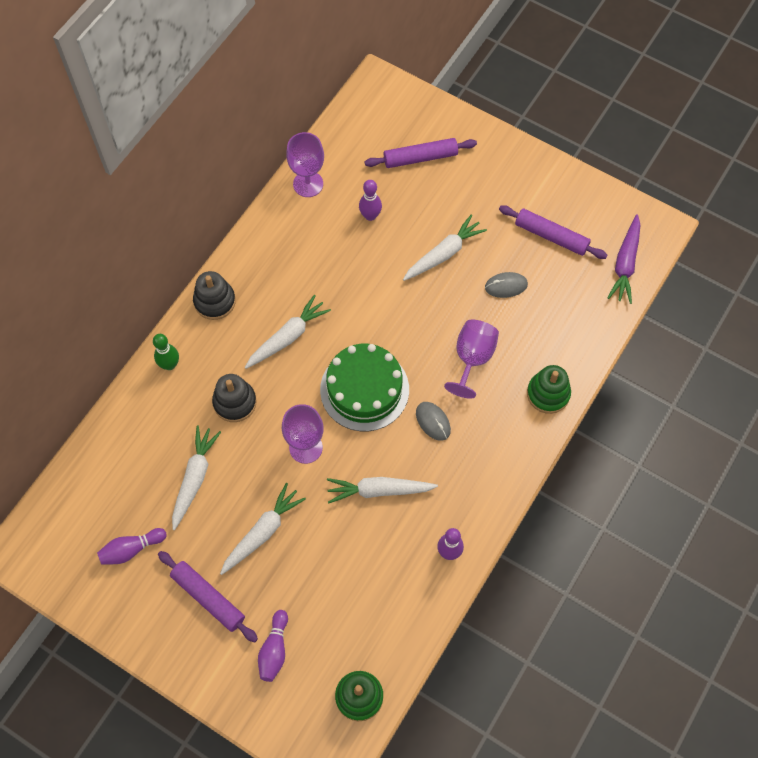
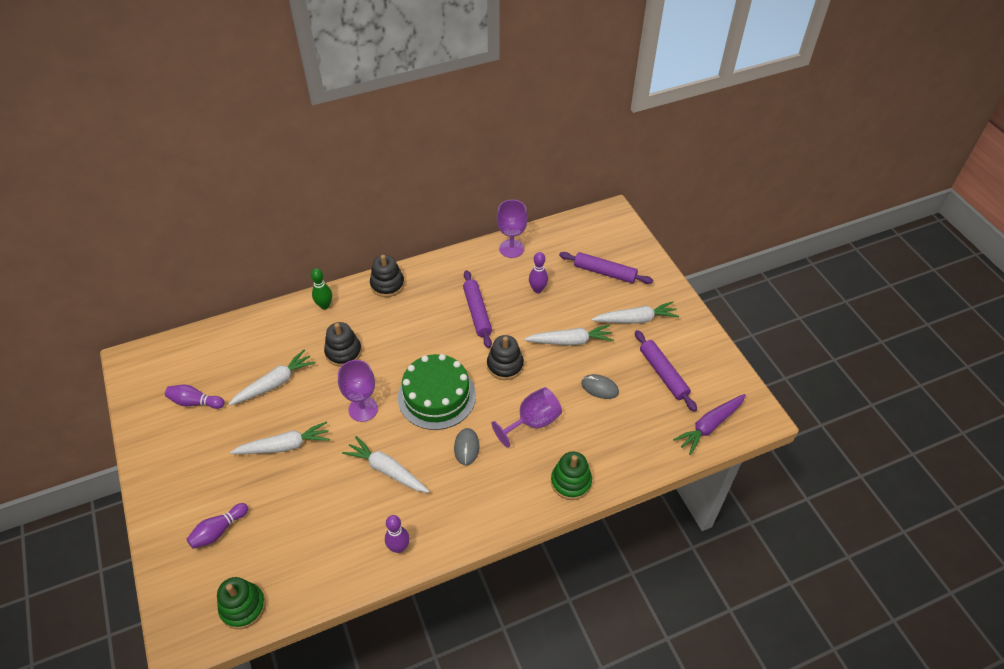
camera: 35 degrees right, 15 degrees down
(208, 598) = (211, 465): purple rolling pin -> purple rolling pin (477, 312)
(288, 337) = (415, 332): white carrot -> white carrot (636, 319)
(403, 317) = (505, 365): none -> black stacking toy

